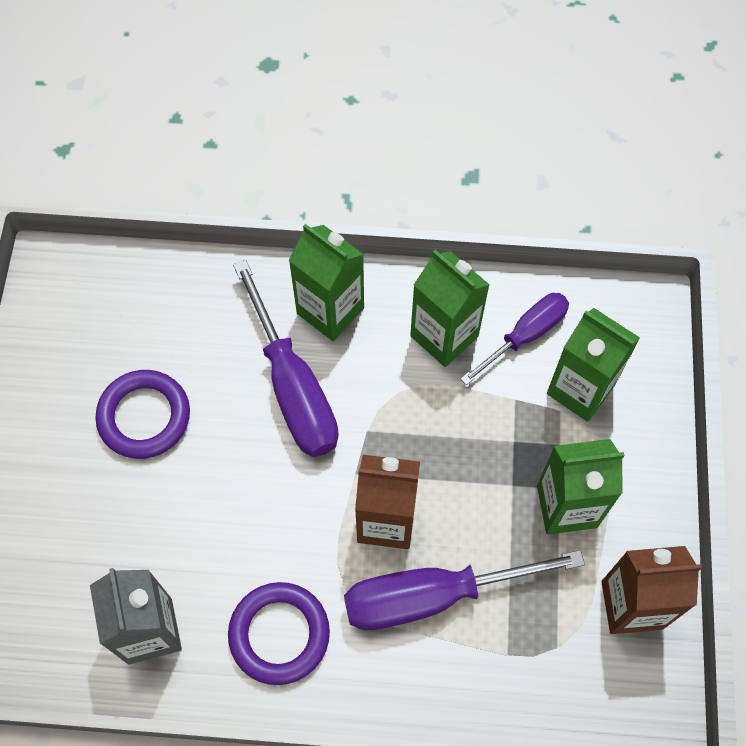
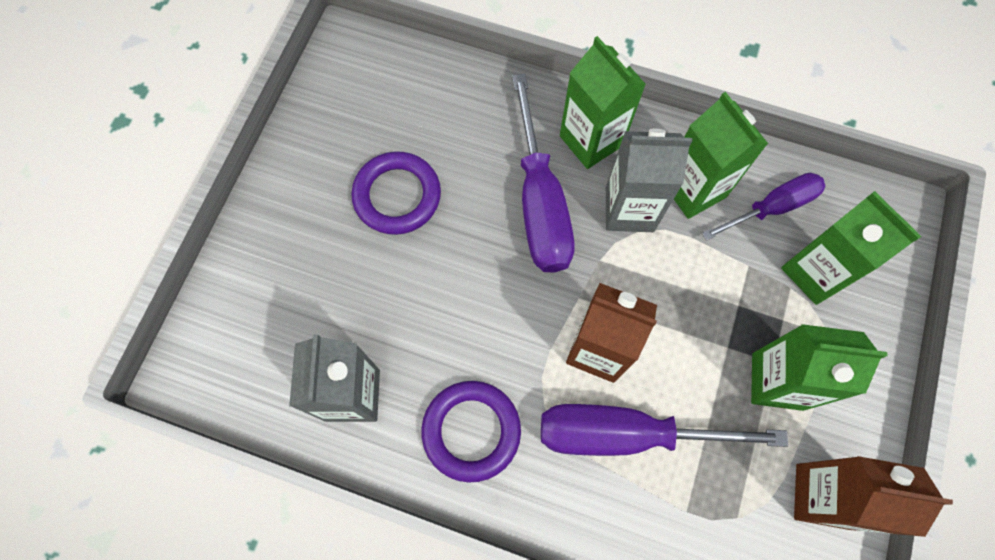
camera: 15 degrees right, 5 degrees up
(385, 372) = (629, 209): none -> grey carton

